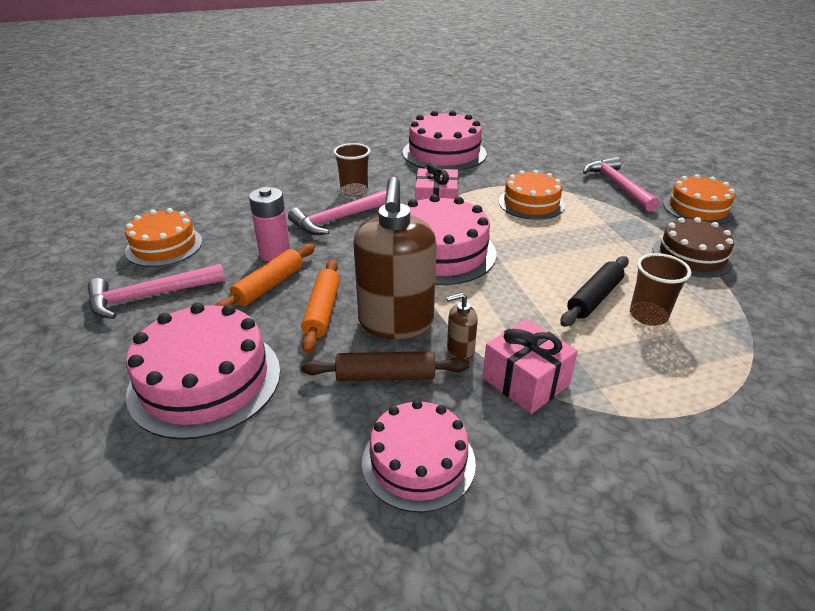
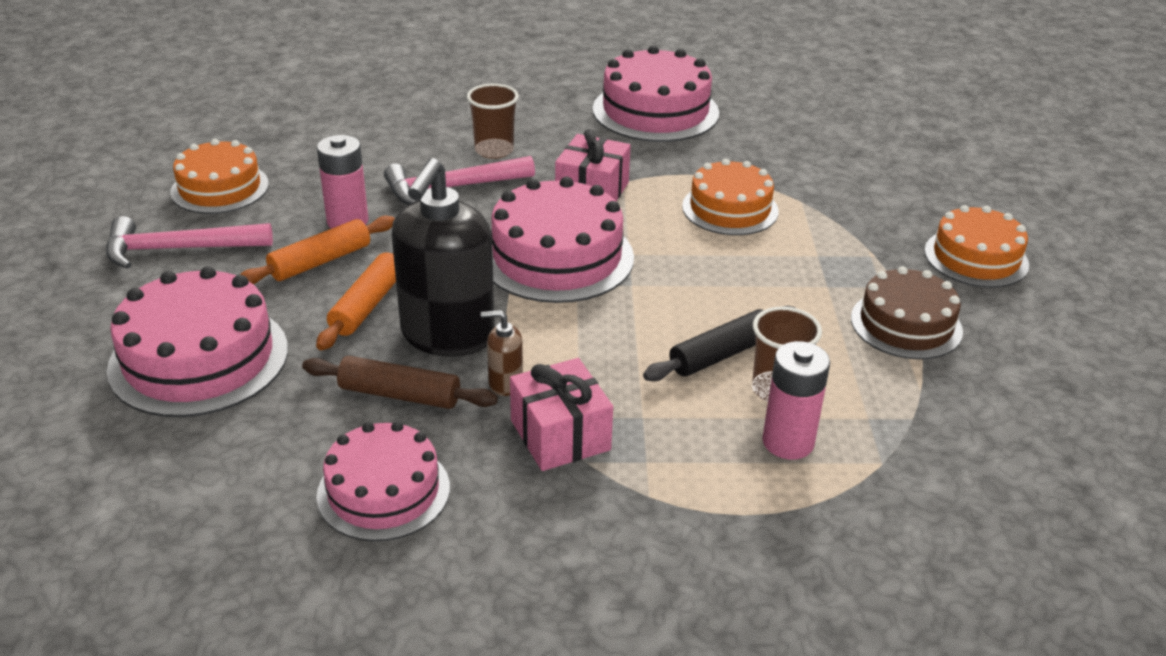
camera: 15 degrees right, 0 degrees up
(396, 322) = (447, 335): brown soap dispenser -> black soap dispenser
(617, 185) = (880, 202): pink hammer -> none
(683, 351) = (788, 442): none -> pink battery

